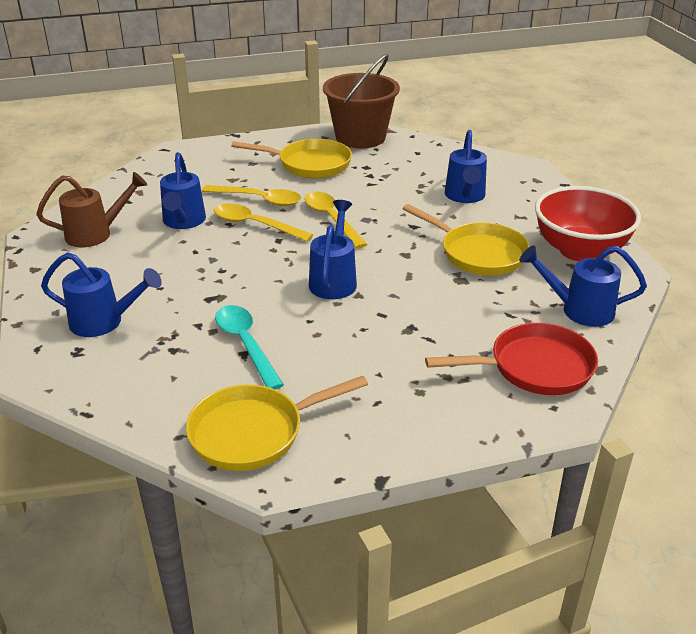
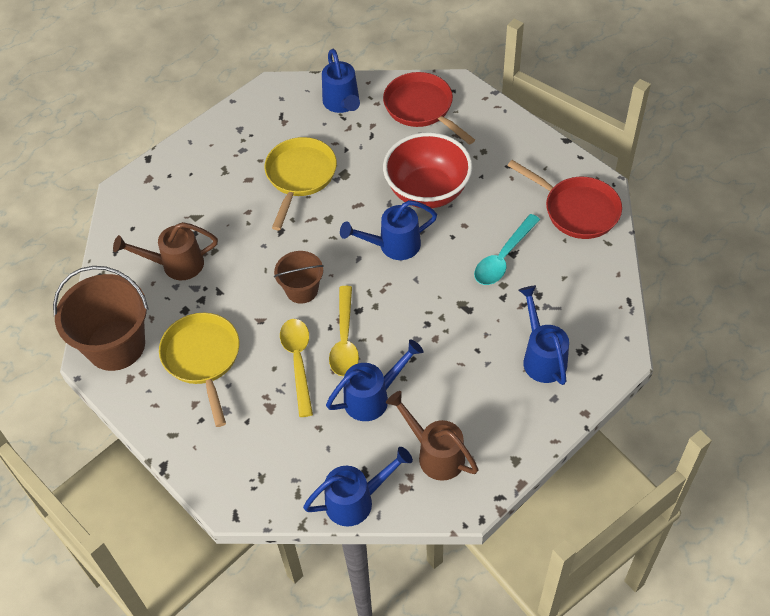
camera: 115 degrees left, 20 degrees up
(253, 432) = (577, 210): yellow pan -> red pan
(331, 219) = (302, 290): yellow spoon -> brown bucket
(419, 172) = (176, 264): none -> brown watering can
(465, 196) = (208, 215): blue watering can -> blue watering can (356, 500)
(579, 251) = (260, 122): red bowl -> red bowl (427, 191)

